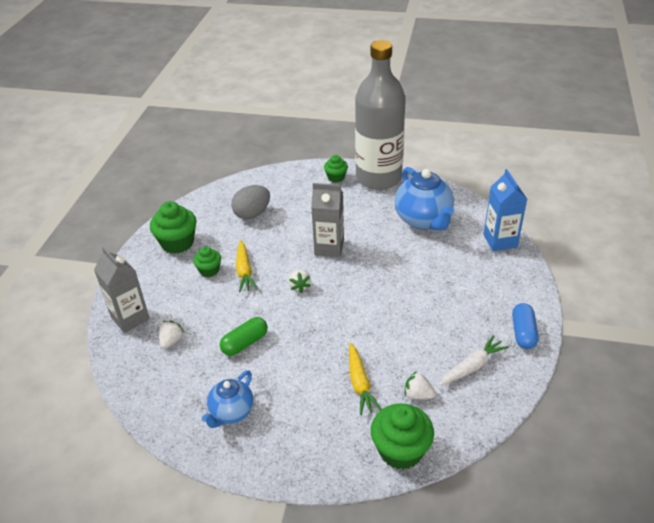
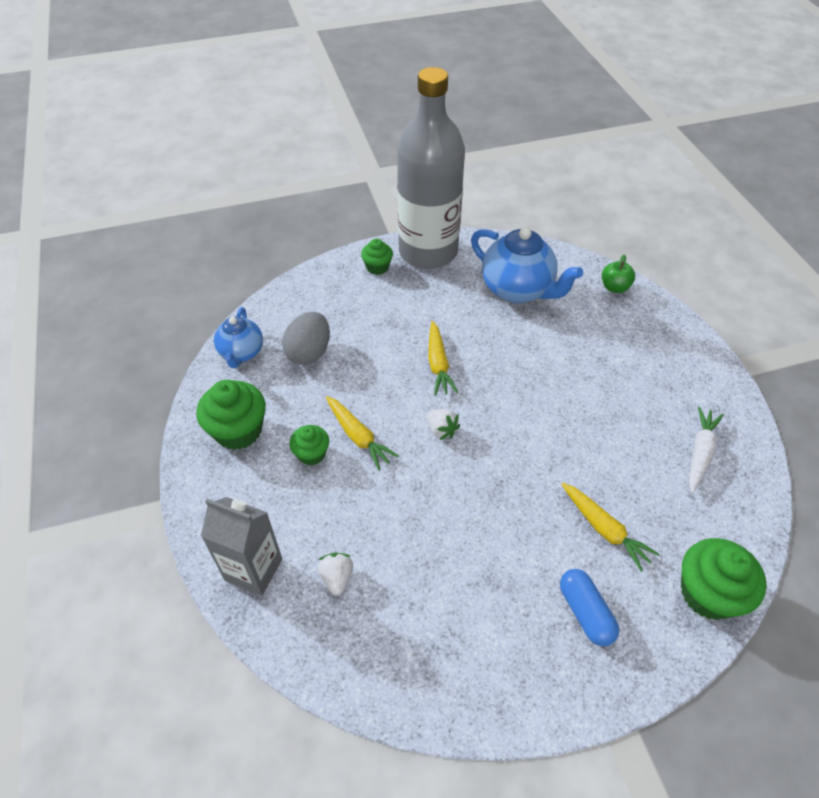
camera: 30 degrees left, 10 degrees up
(231, 412) = (488, 642): blue teapot -> blue teapot (241, 353)
(245, 343) = (433, 537): green capsule -> none
(329, 247) = (438, 364): grey carton -> yellow carrot
(418, 395) = (673, 514): white strawberry -> none
(500, 241) = (614, 287): blue carton -> green apple
(523, 333) = (717, 390): blue capsule -> blue capsule (585, 612)

